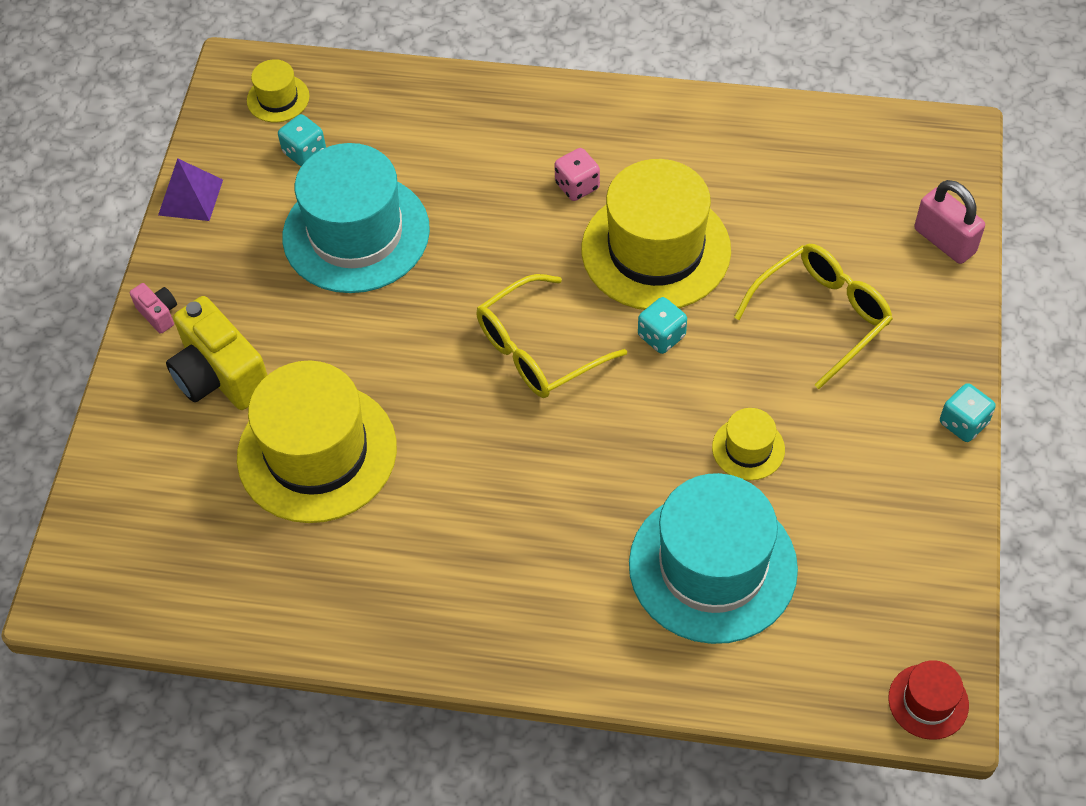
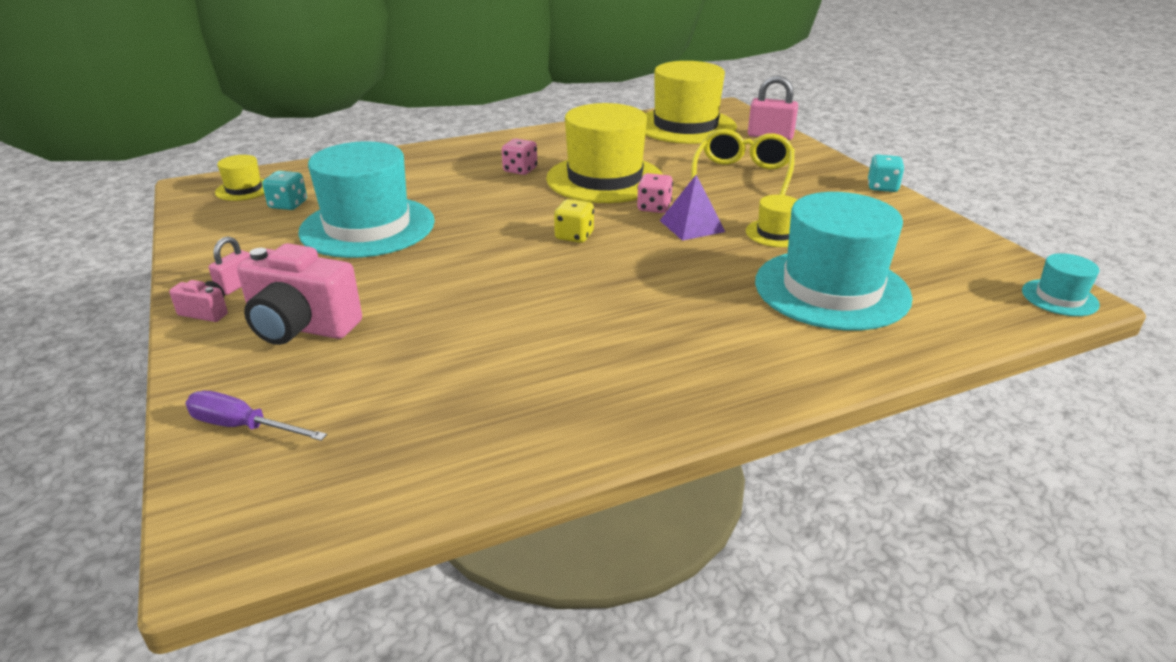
camera: 35 degrees left, 25 degrees down
(126, 483) = (243, 426): none -> purple screwdriver
(190, 197) = (195, 247): purple pyramid -> purple pyramid (692, 226)
(198, 283) = (236, 285): none -> pink padlock
(220, 376) = (301, 327): yellow camera -> pink camera
(317, 452) = (440, 340): yellow hat -> yellow hat (685, 126)
(539, 349) = (574, 236): yellow glasses -> yellow dice
(661, 336) = (654, 208): turquoise dice -> pink dice
(928, 701) = (1059, 298): red hat -> turquoise hat

